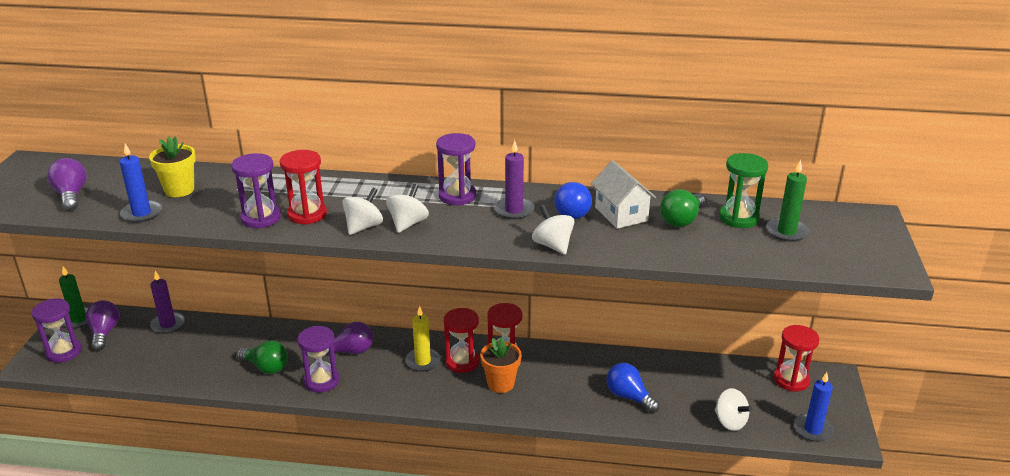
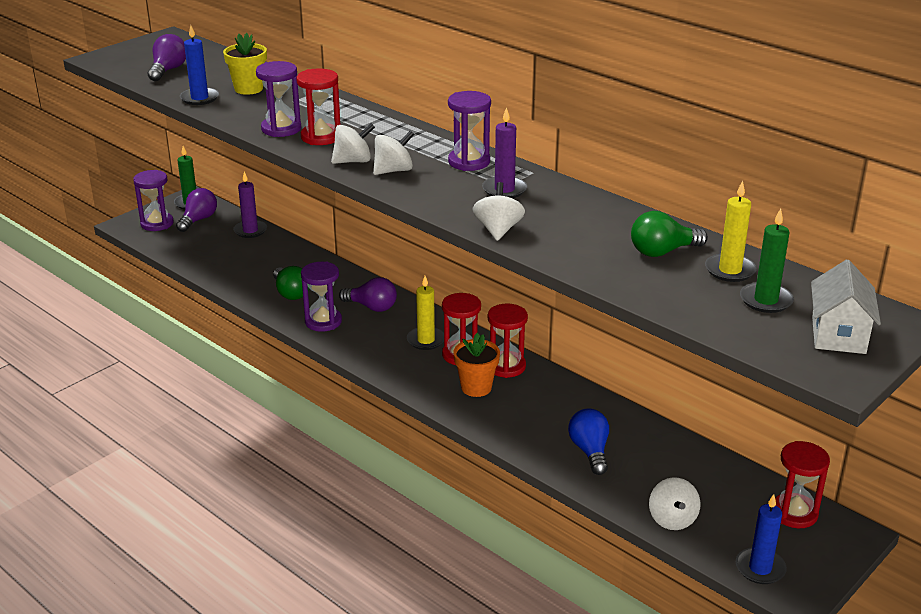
camera: 35 degrees right, 0 degrees up
(571, 211) = (558, 208): blue light bulb -> none
(621, 214) = (606, 226): white house -> white house (838, 334)
(738, 218) = (730, 270): green hourglass -> yellow candle

